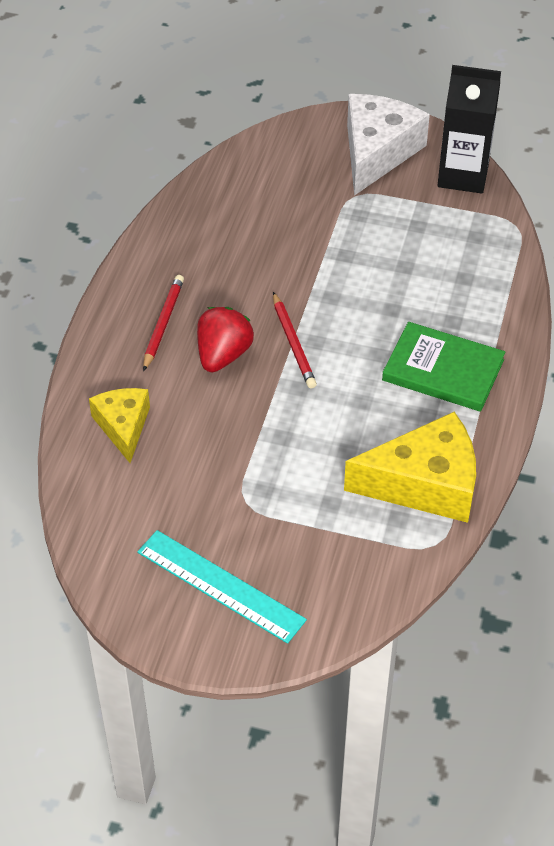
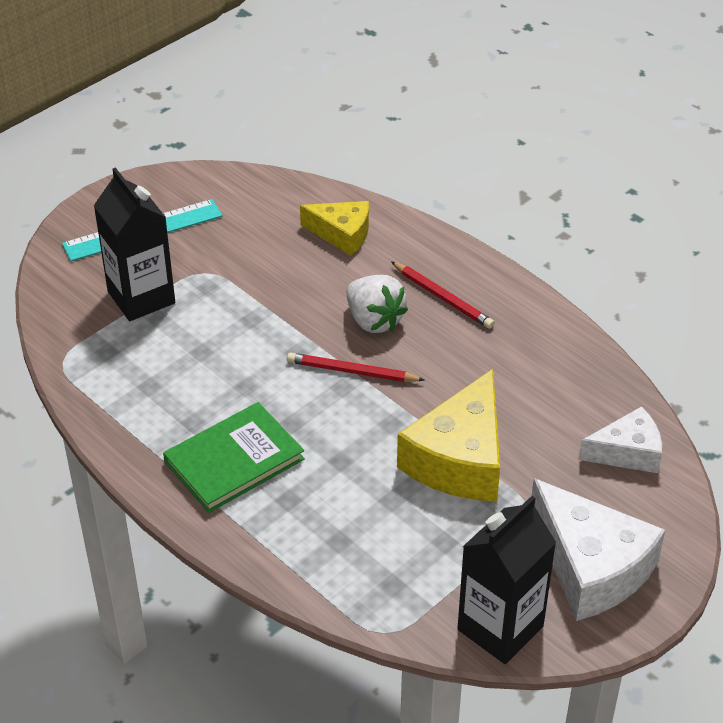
camera: 120 degrees right, 5 degrees down
(223, 355) = (374, 320): red strawberry -> white strawberry
(258, 167) = (627, 452): none -> white cheese
(313, 532) = (141, 297): none -> black carton
(424, 484) = (124, 384): yellow cheese -> yellow cheese (459, 459)

